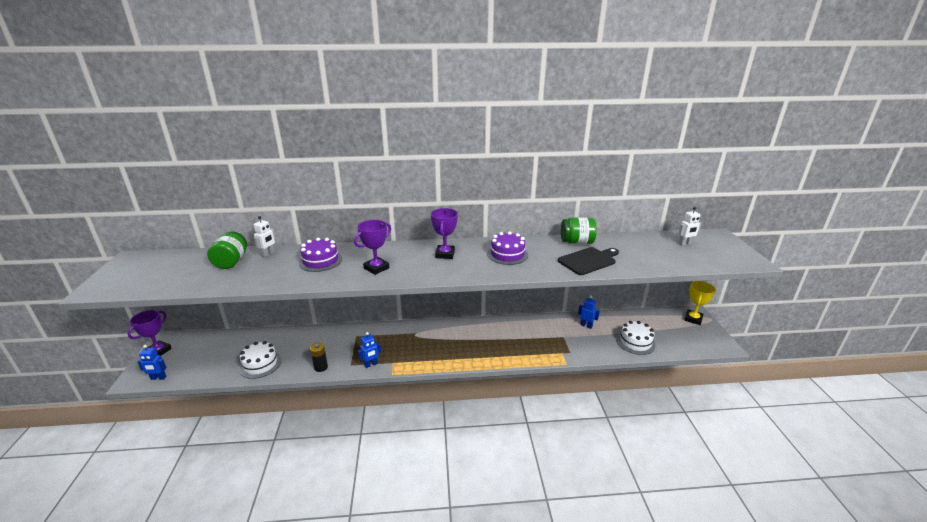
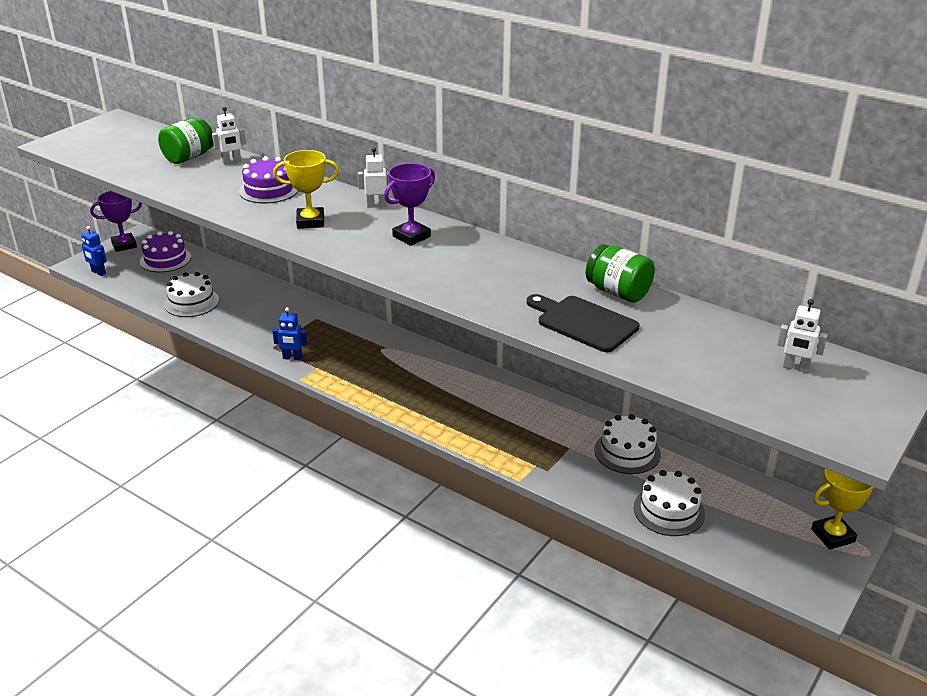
camera: 40 degrees right, 5 degrees up
(321, 367) = (241, 334): black battery -> none
(376, 268) = (310, 222): purple trophy -> yellow trophy
(399, 246) = (376, 205): none -> white robot
(507, 254) = (488, 268): purple cake -> purple cake (165, 259)
(586, 325) = (627, 452): blue robot -> white cake
(588, 260) = (583, 323): black cutting board -> black cutting board turned 150 degrees counterclockwise

